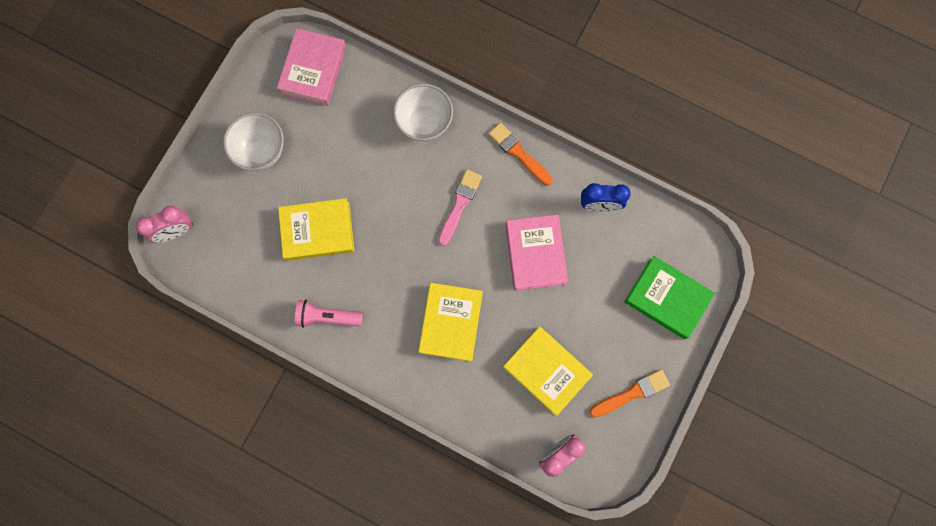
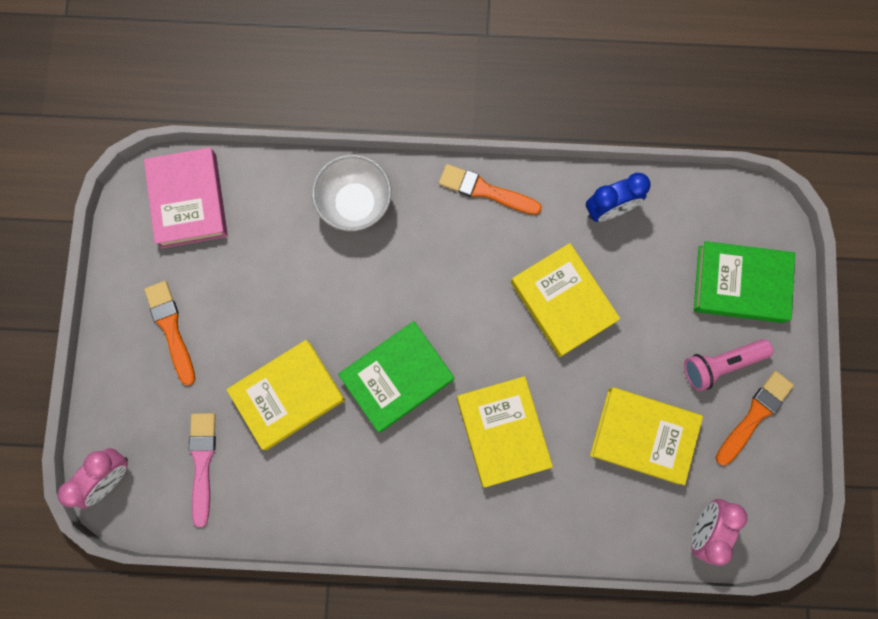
camera: 25 degrees left, 0 degrees up
(261, 151) = (171, 328): white bowl -> orange brush
(327, 317) = (350, 495): pink flashlight -> pink flashlight (720, 364)
(396, 253) = (397, 377): none -> green book
(459, 205) = (445, 284): pink brush -> pink brush (202, 462)
(535, 253) = (563, 302): pink book -> yellow book

